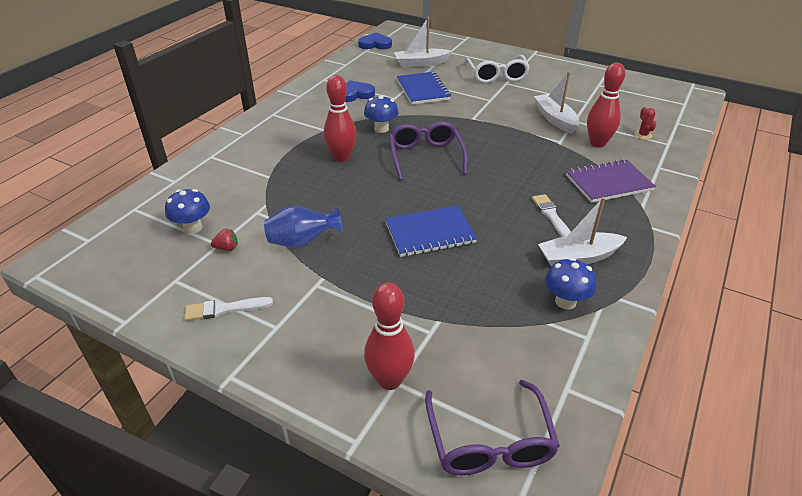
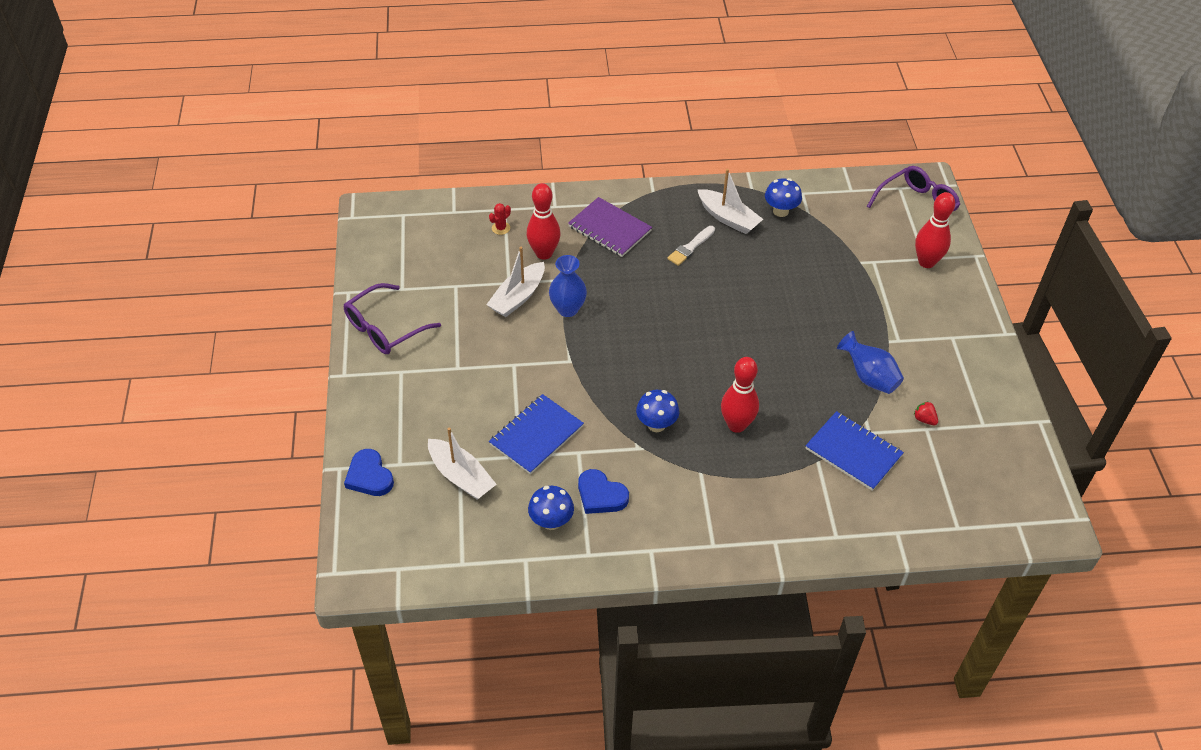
camera: 125 degrees left, 10 degrees up
(193, 227) = (930, 462): blue mushroom -> blue mushroom (551, 521)
(224, 309) = (971, 375): white brush -> none
(375, 44) = (433, 565): blue heart -> blue heart (369, 476)
(426, 156) = (676, 362): purple glasses -> purple glasses (385, 328)
(430, 233) = (781, 307): blue notebook -> blue notebook (853, 452)
(496, 75) = (442, 384): white glasses -> none
(525, 133) = (568, 309): none -> blue vase

